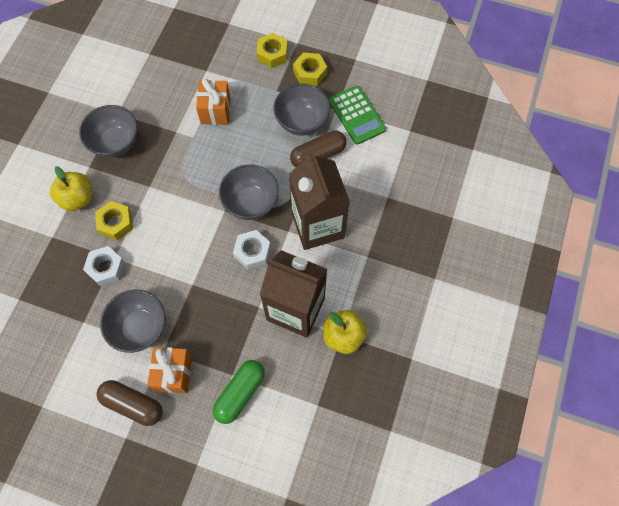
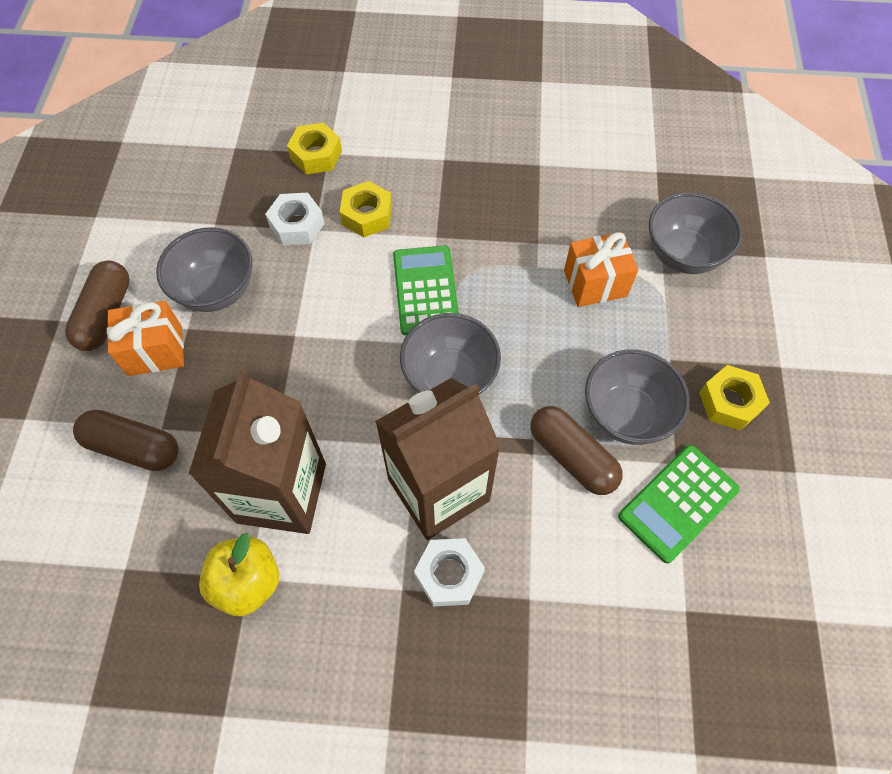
camera: 75 degrees right, 5 degrees down
(77, 198) = (392, 162): yellow apple -> none
(116, 143) = (491, 177): grey bowl -> grey bowl (682, 255)
(187, 202) = (425, 290): none -> green calculator
(240, 393) = (133, 447): green capsule -> brown capsule
(252, 252) = (365, 402): white nut -> white nut (449, 574)
(272, 54) = (738, 334): yellow nut -> yellow nut (316, 155)

